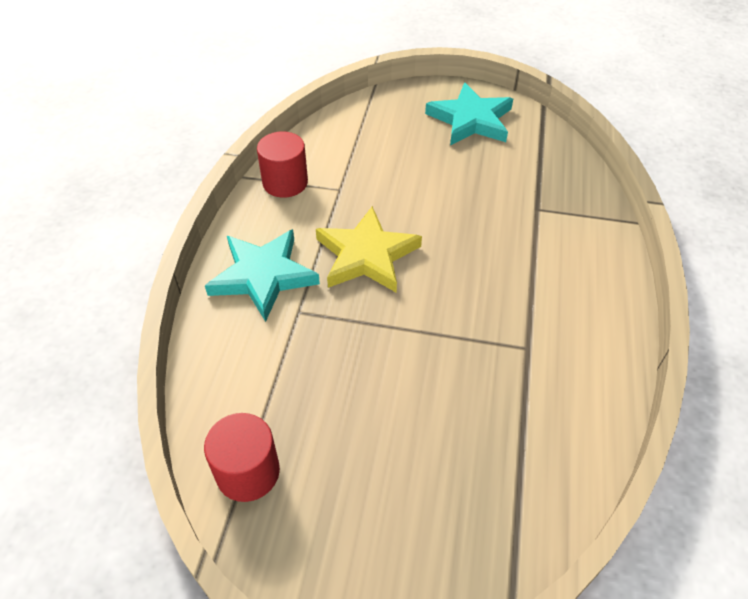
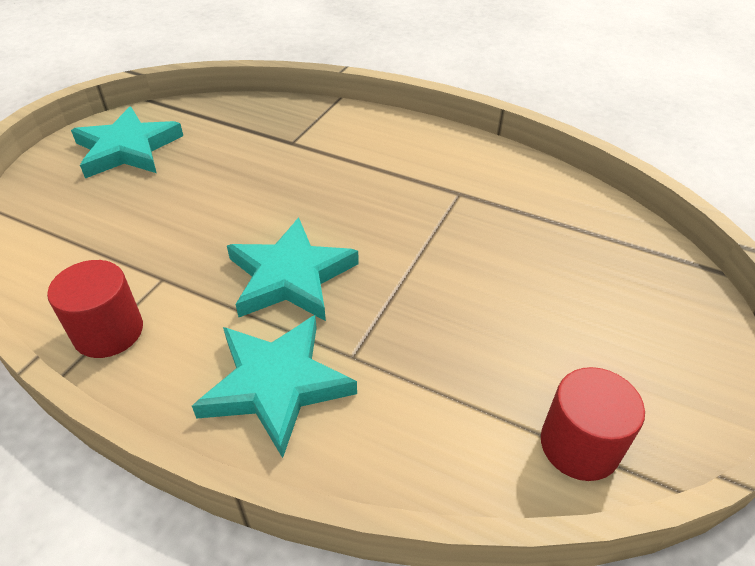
camera: 75 degrees left, 5 degrees down
(366, 255) = (291, 276): yellow star -> turquoise star

